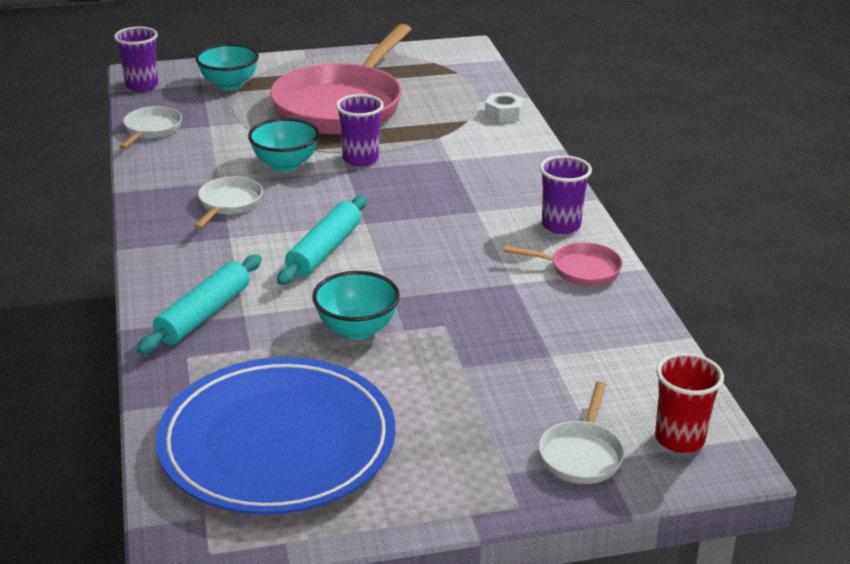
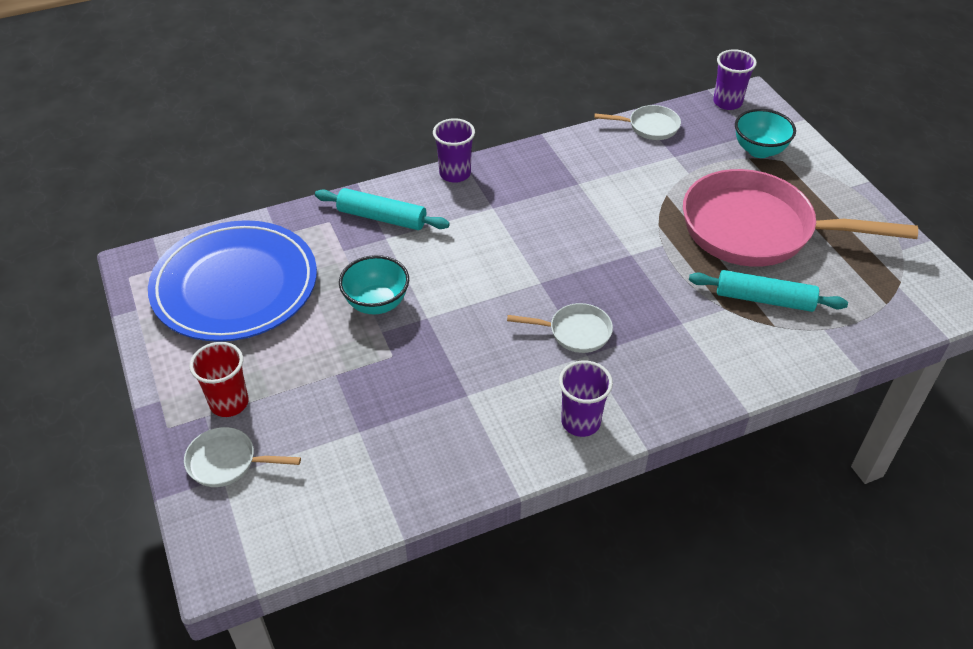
camera: 80 degrees right, 15 degrees up
(229, 204) = (543, 196): white pan -> white pan (575, 332)
(285, 165) = (623, 215): turquoise bowl -> none
(324, 250) = (488, 264): turquoise rolling pin -> turquoise rolling pin (764, 299)
(360, 159) = (654, 260): purple cup -> purple cup (455, 174)
(504, 114) = (805, 353): white nut -> none
(580, 270) = (502, 443): pink pan -> none
(679, 439) = (249, 530): red cup -> red cup (229, 403)

